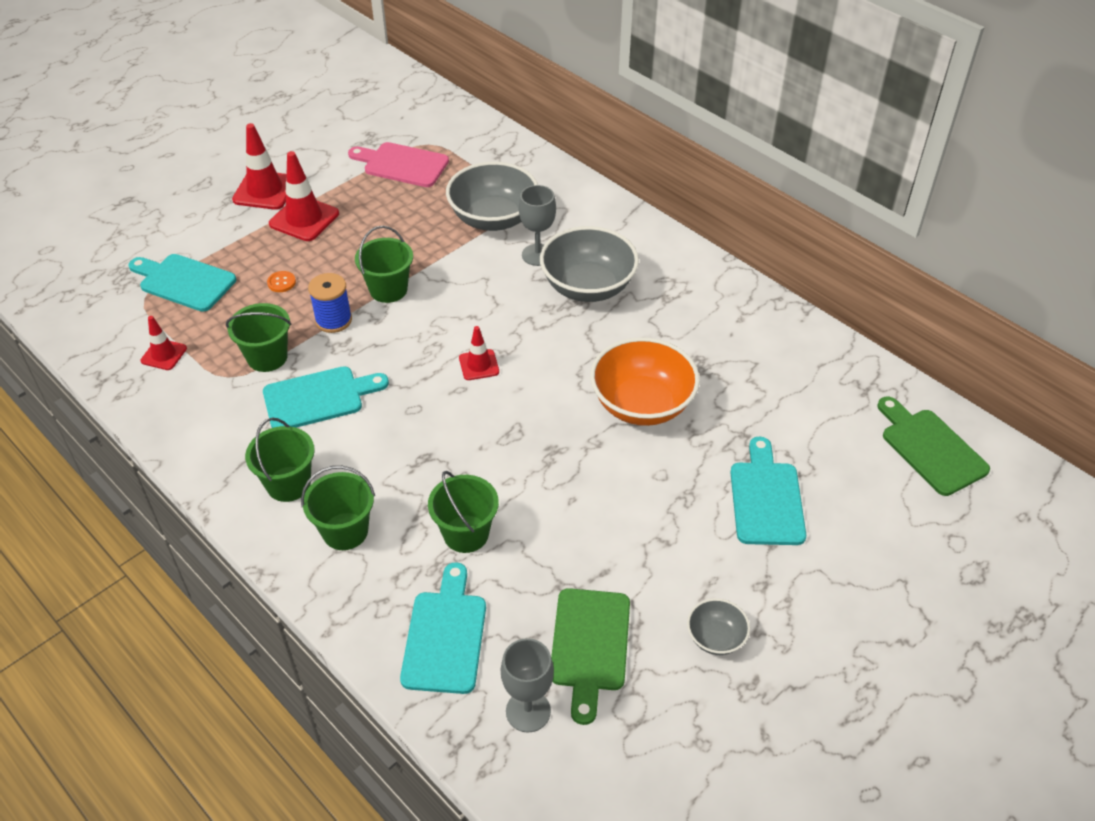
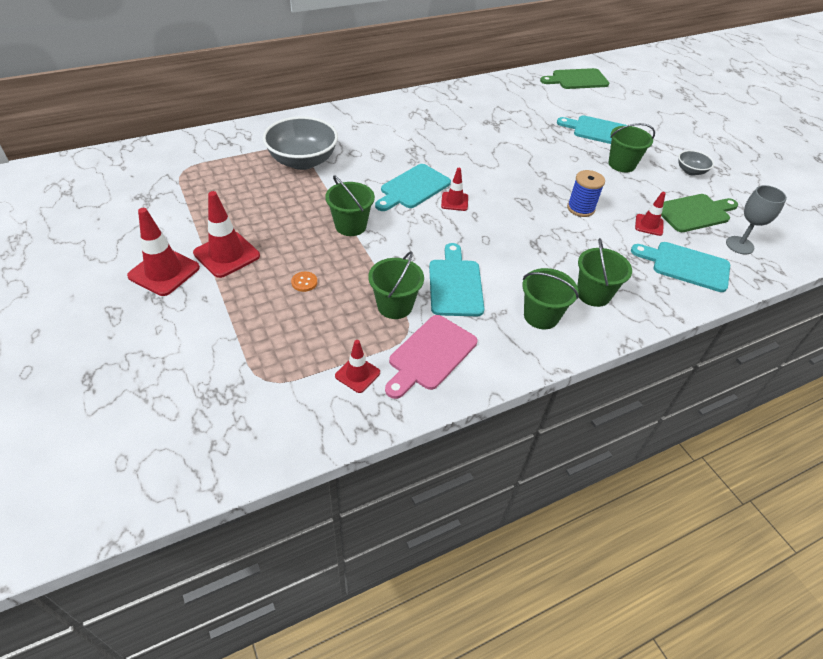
camera: 75 degrees left, 0 degrees up
(184, 282) = (260, 347): turquoise cutting board -> turquoise cutting board (413, 188)
(333, 320) = (370, 261): blue spool -> blue spool (580, 208)
(402, 164) = (198, 188): pink cutting board -> pink cutting board (430, 355)
(466, 534) = (605, 240): green bucket -> green bucket (621, 164)
(526, 584) = (649, 225): none -> red traffic cone
(537, 255) = (356, 153): grey goblet -> none
(588, 287) = (401, 142): grey bowl -> none
(590, 646) = (694, 212): green cutting board -> green cutting board turned 45 degrees counterclockwise
(642, 404) = (516, 149): orange bowl -> none

